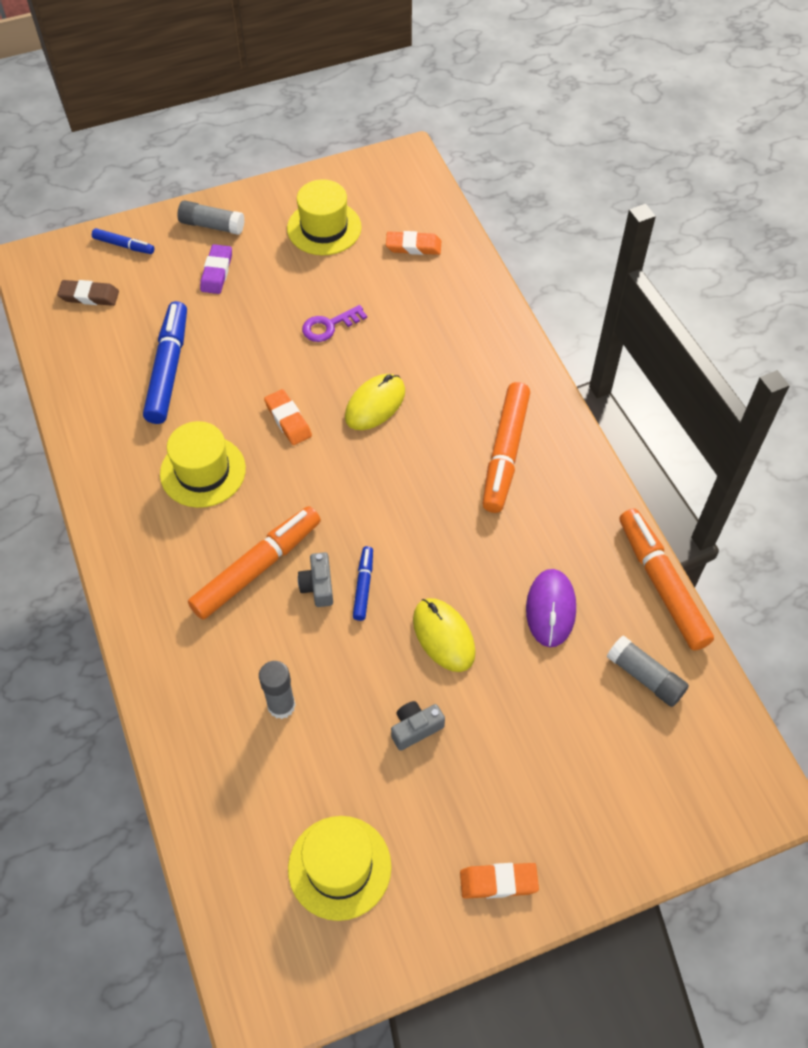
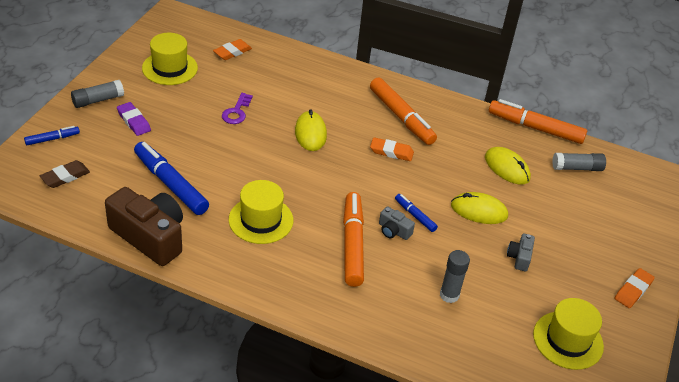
camera: 50 degrees left, 15 degrees down
(86, 414) = (150, 237): none -> brown camera
(288, 420) = (274, 167): orange eraser -> orange eraser (391, 152)
(550, 609) = (507, 168): purple mouse -> yellow mouse

